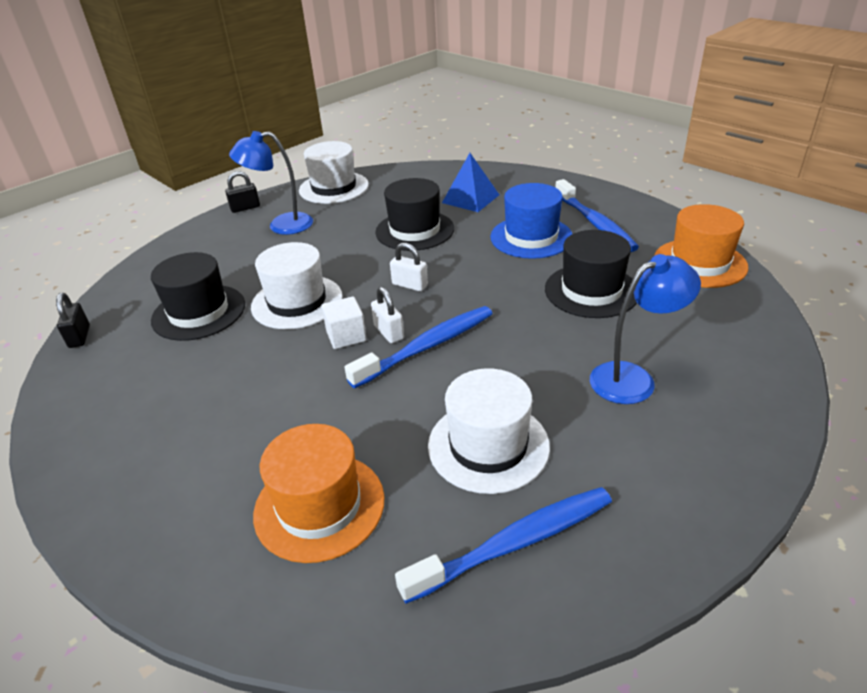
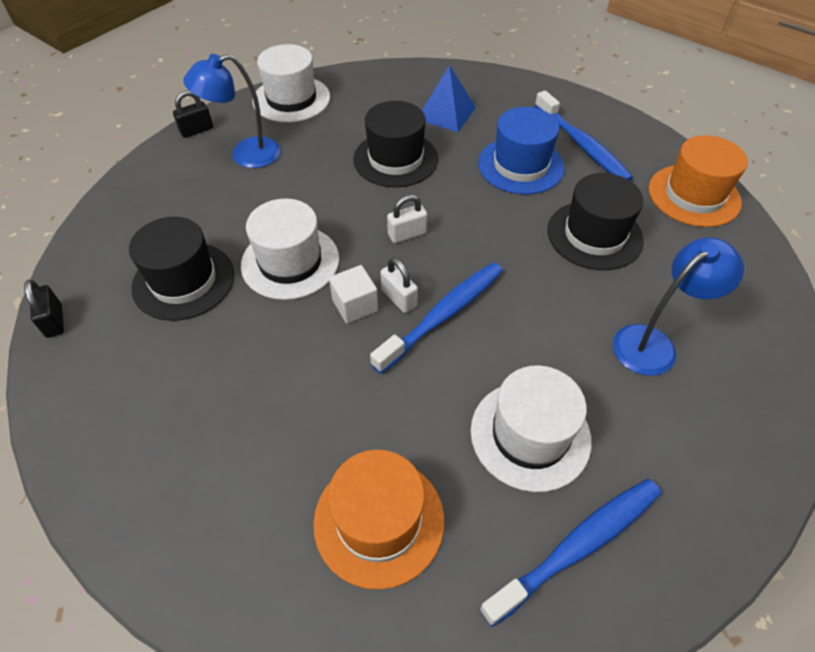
camera: 10 degrees left, 15 degrees up
(410, 285) = (407, 234): white padlock -> white padlock turned 45 degrees counterclockwise

